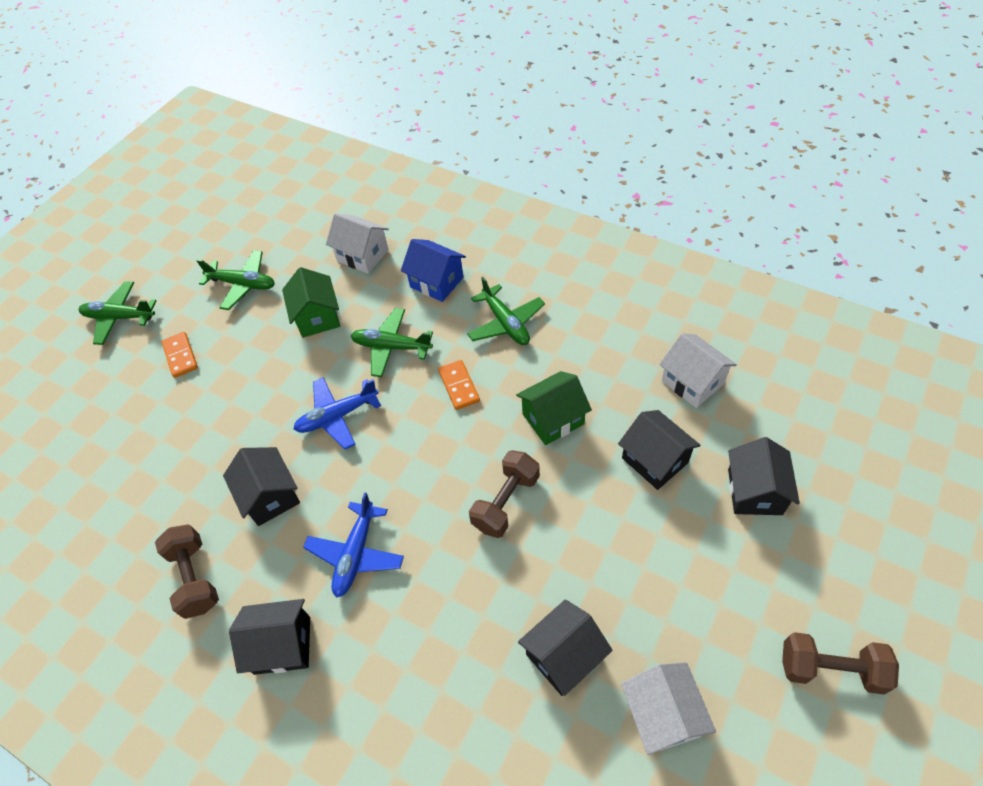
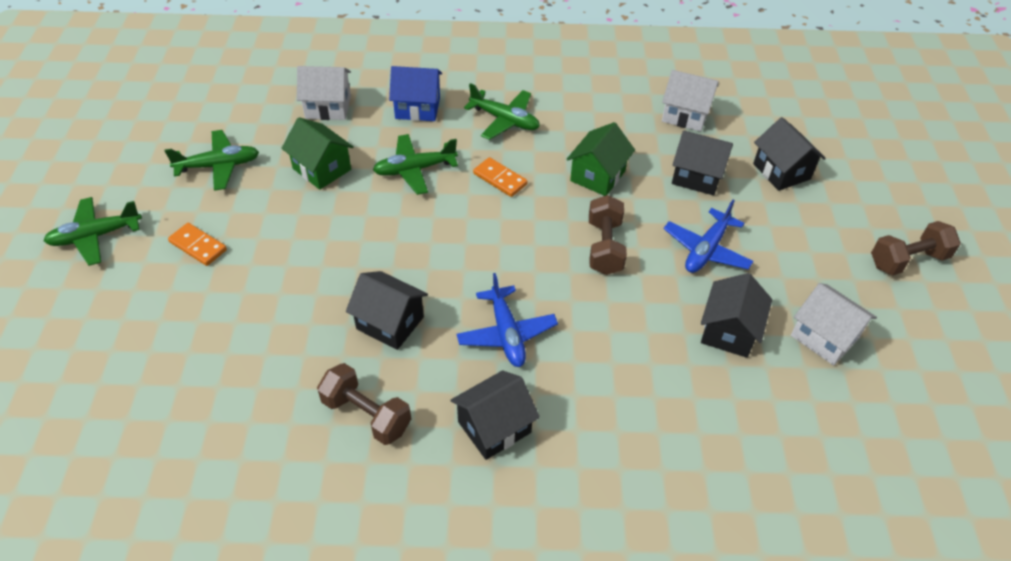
camera: 35 degrees left, 5 degrees down
(337, 416) = (405, 239): blue plane -> blue plane (706, 250)

